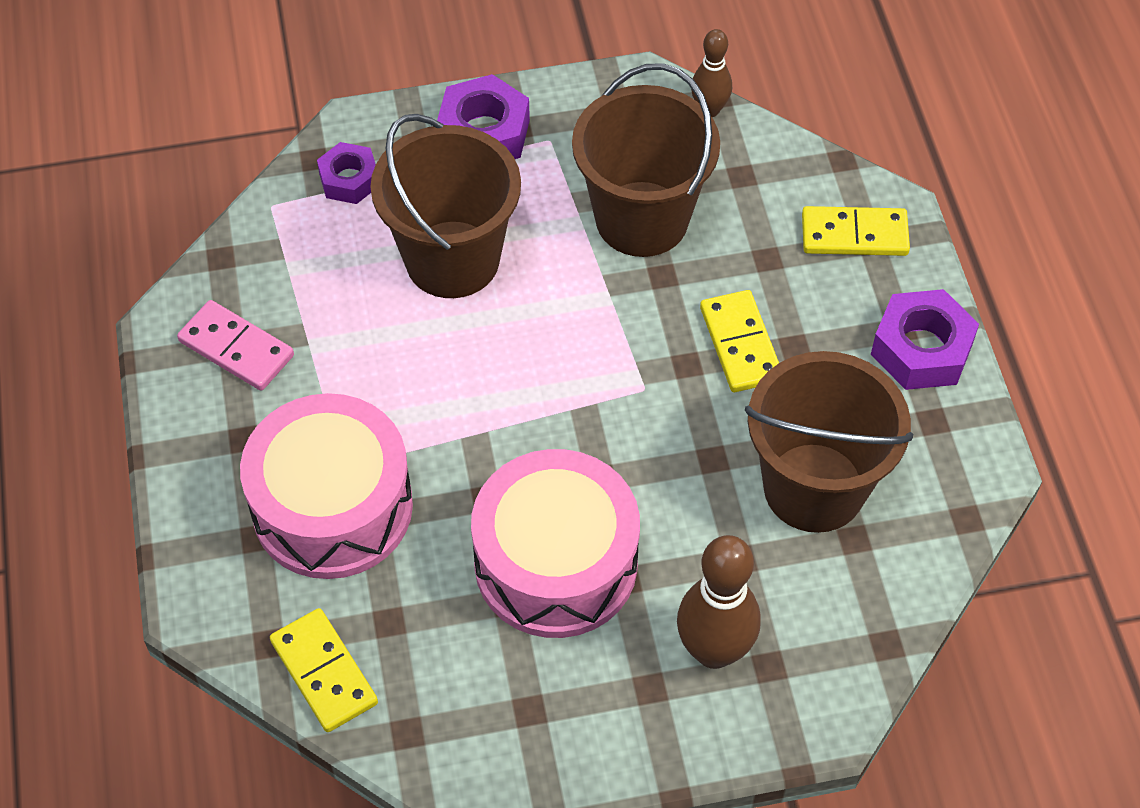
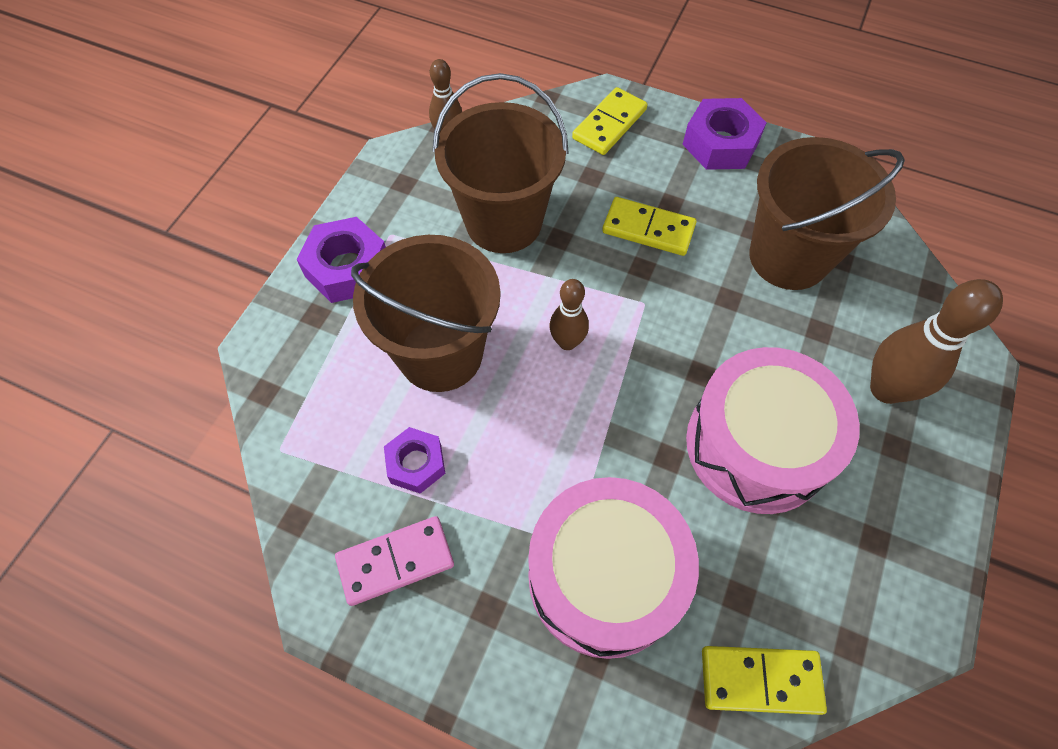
camera: 55 degrees left, 5 degrees up
(349, 180) = (307, 379): purple nut -> purple nut (416, 464)
(545, 350) = (567, 342): none -> brown bowling pin

